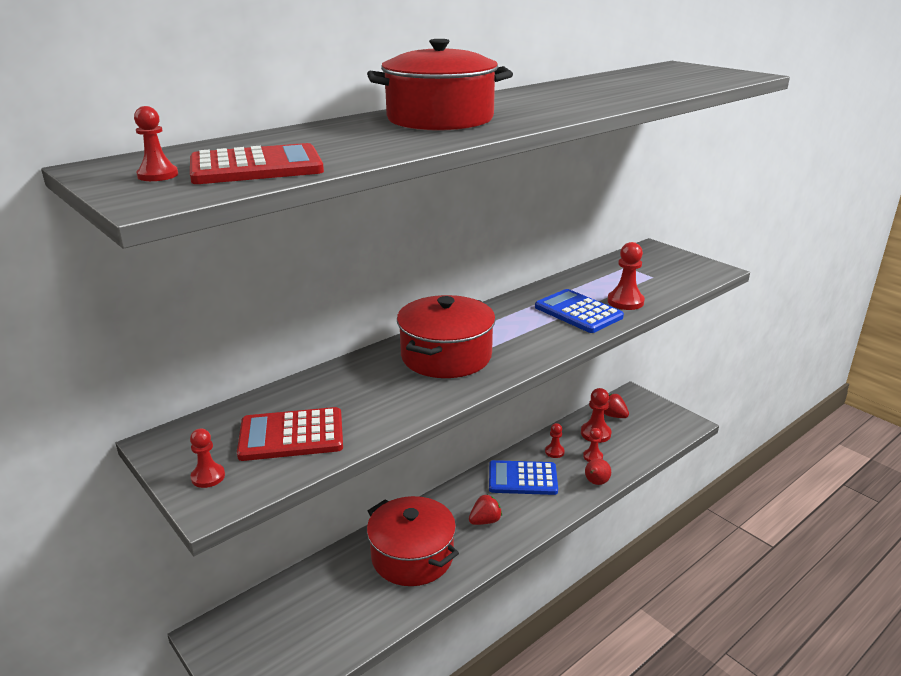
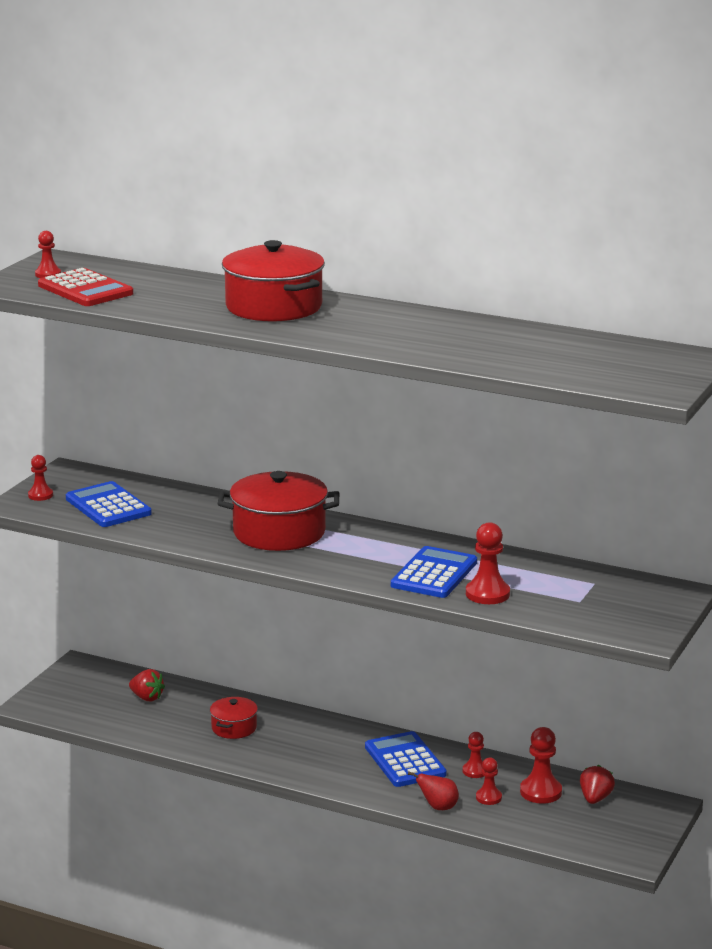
camera: 65 degrees right, 5 degrees down
(291, 435) = (108, 506): red calculator -> blue calculator
(412, 556) = (234, 728): red pot -> red pot, size x0.52
(485, 521) = (315, 754): red strawberry -> red strawberry (147, 698)

